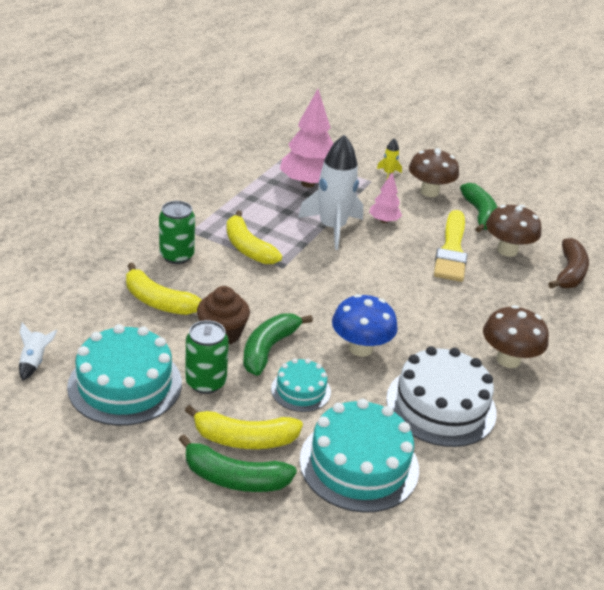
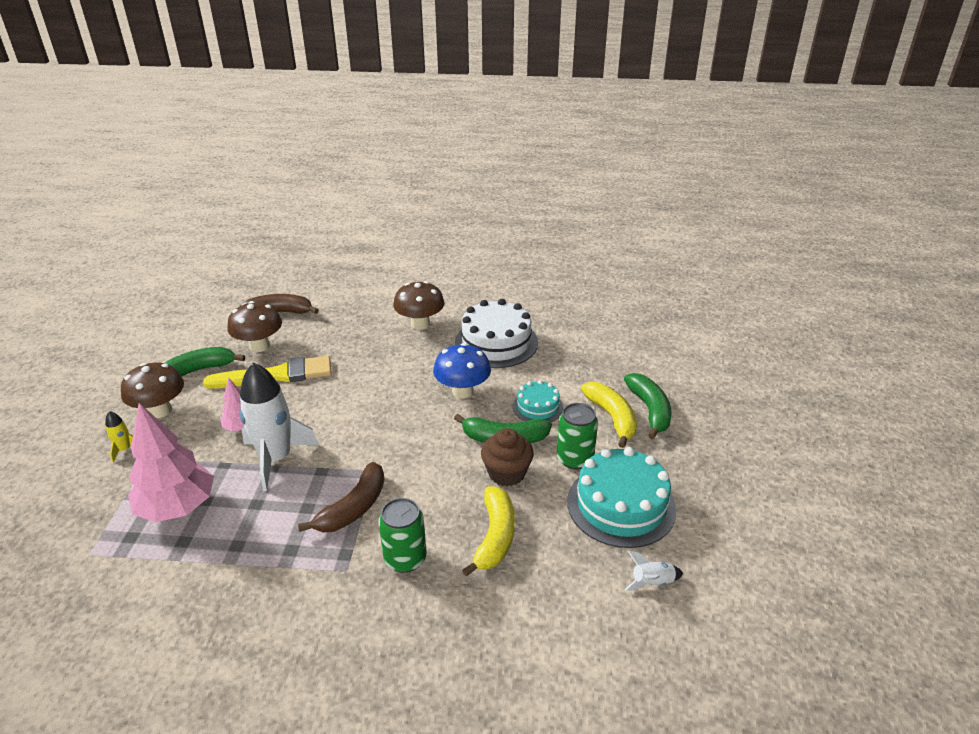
camera: 110 degrees left, 0 degrees up
(247, 248) = (353, 508): yellow banana -> brown banana
(359, 464) = (583, 363): turquoise cake -> none

